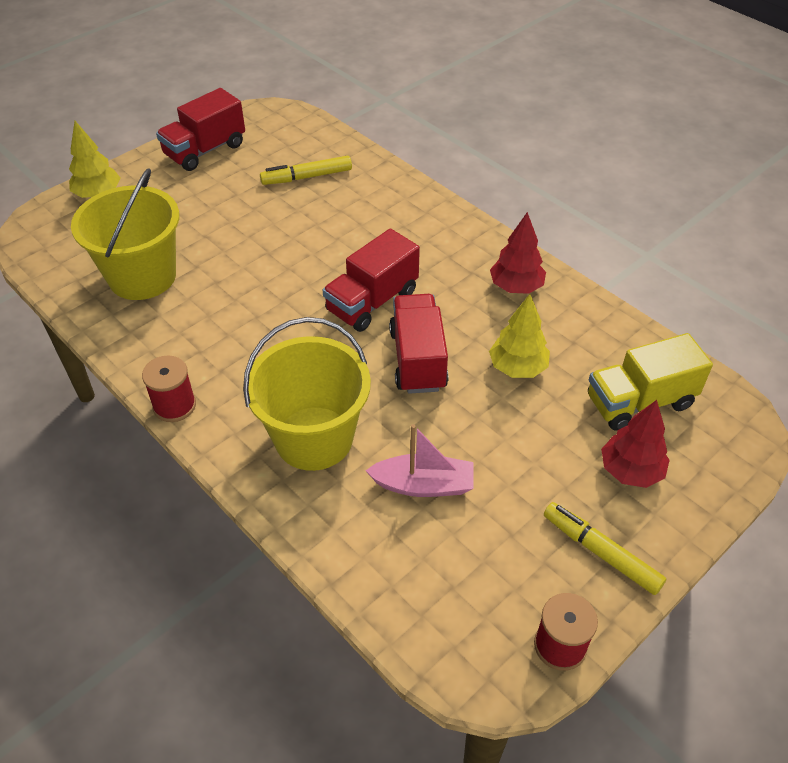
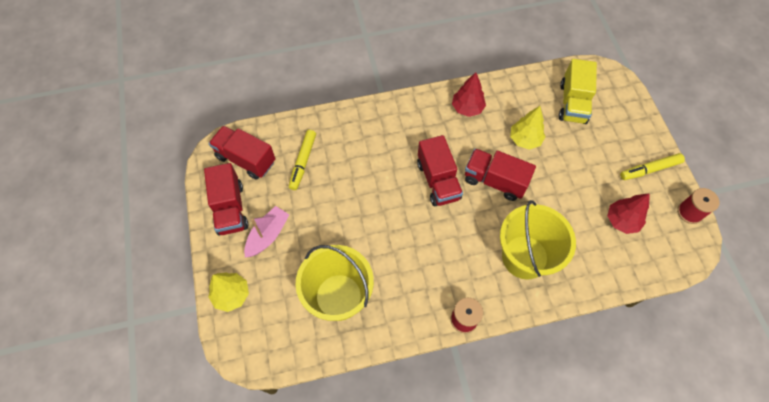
camera: 60 degrees left, 15 degrees up
(276, 135) = (246, 159): none -> red truck
(423, 485) = (579, 221): pink boat -> pink boat (268, 235)
(630, 471) = (611, 131): red tree -> red tree (622, 221)

